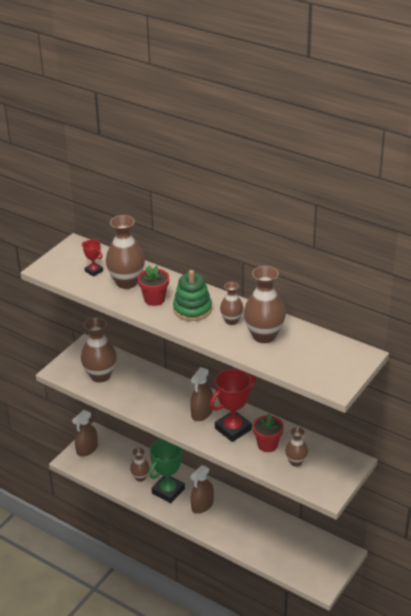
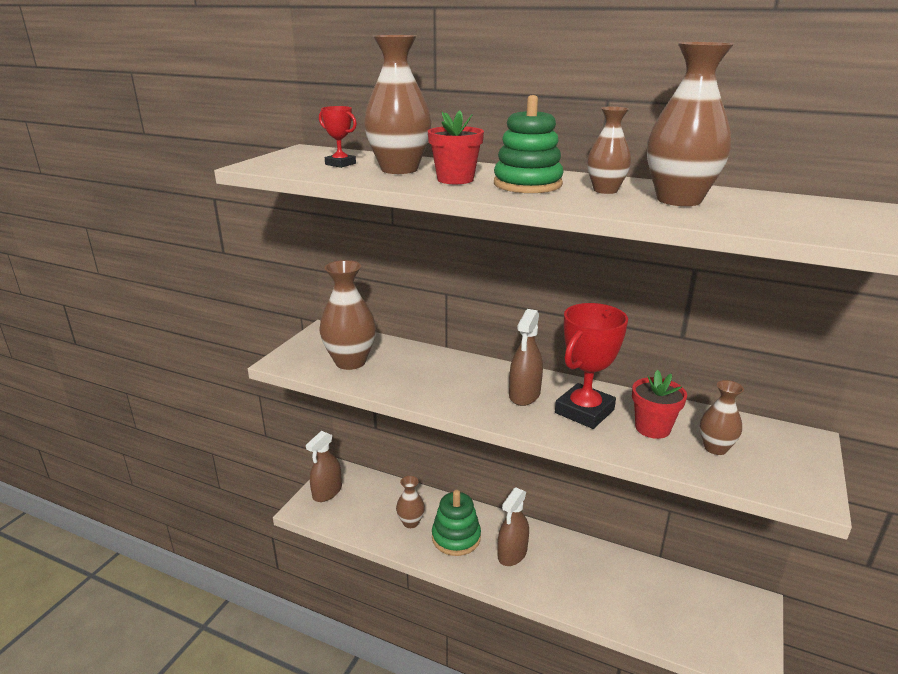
camera: 10 degrees left, 10 degrees down
(168, 491) = (456, 537): green trophy -> green stacking toy

